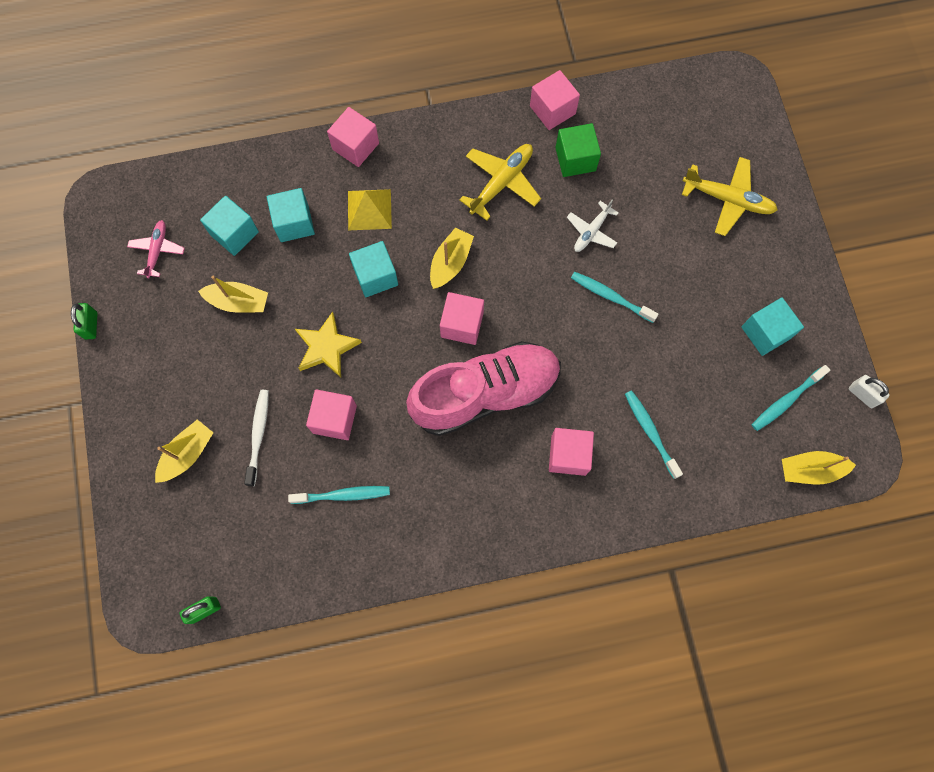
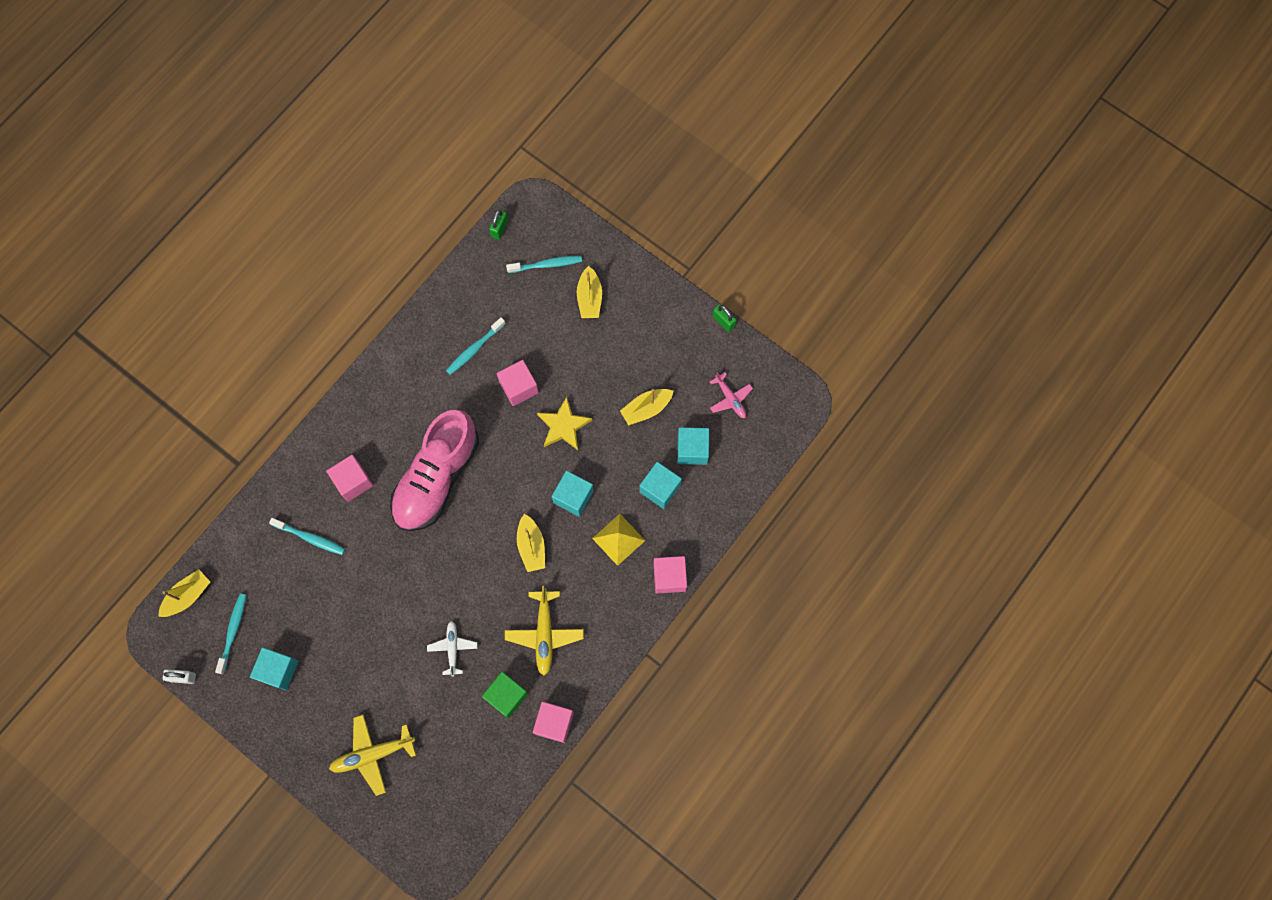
camera: 140 degrees right, 0 degrees up
(258, 435) = (557, 341): white toothbrush -> none
(462, 324) = (489, 510): pink cube -> none
(611, 297) = (403, 610): turquoise toothbrush -> turquoise toothbrush (546, 265)

